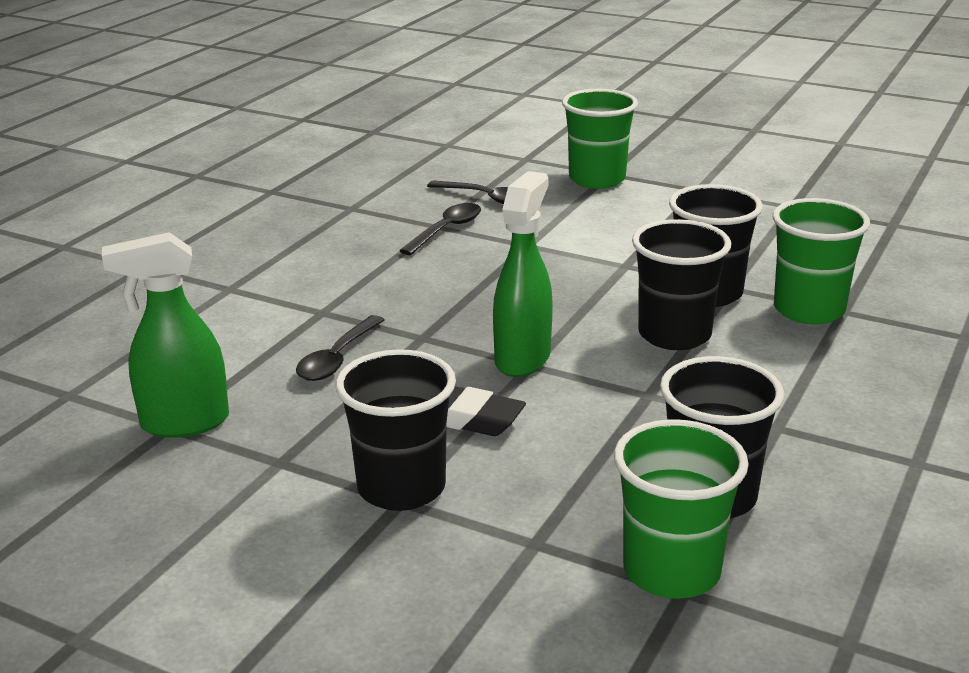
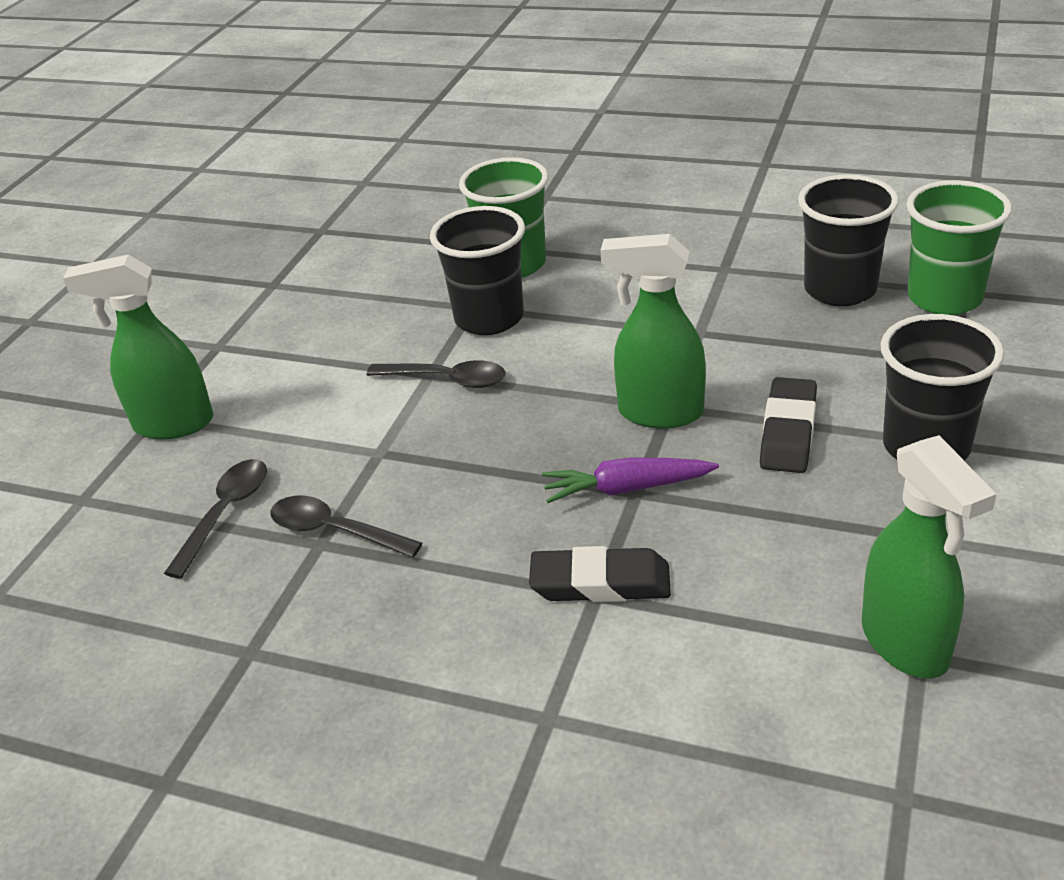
camera: 95 degrees left, 10 degrees up
(332, 314) = (600, 582): none -> black eraser
(337, 358) = (708, 550): black spoon -> black spoon (447, 380)
(429, 334) = (626, 488): none -> purple carrot
(597, 179) = (173, 424): green cup -> green spray bottle
(674, 335) = (581, 329): black cup -> none

